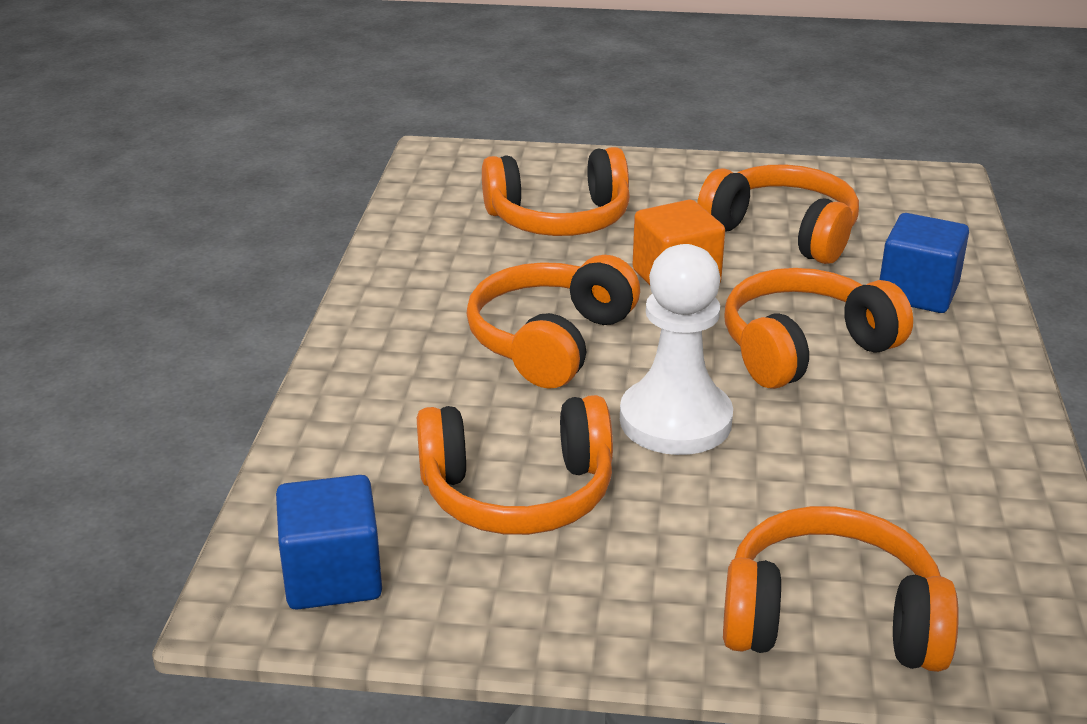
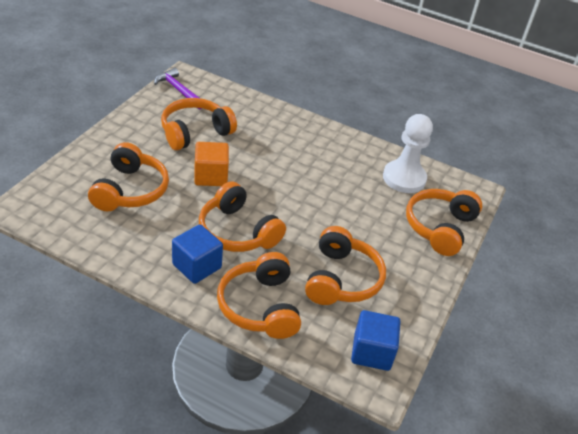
camera: 75 degrees left, 10 degrees up
(675, 420) = (315, 218): white pawn -> white pawn (404, 178)
(804, 348) = (285, 165): orange headphones -> orange headphones (260, 306)
(886, 186) = (178, 90): none -> purple hammer
(917, 292) = (265, 122): blue cube -> blue cube (197, 266)

